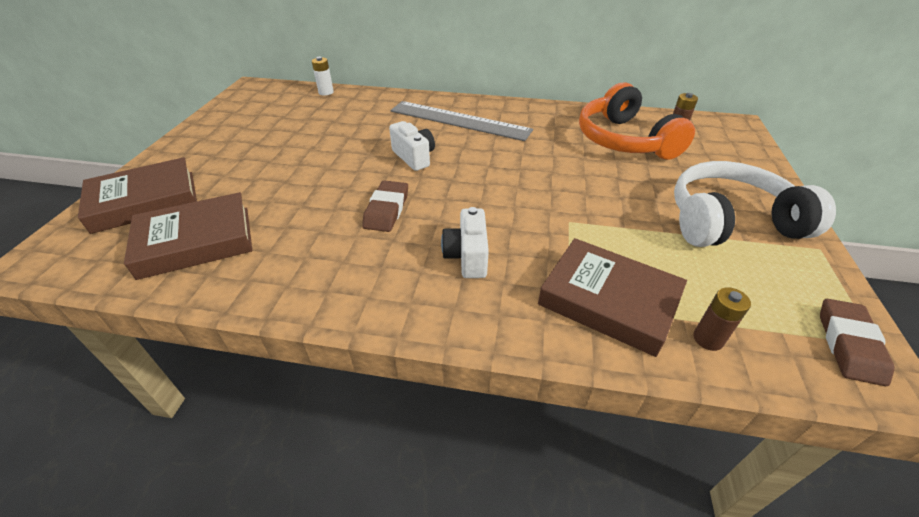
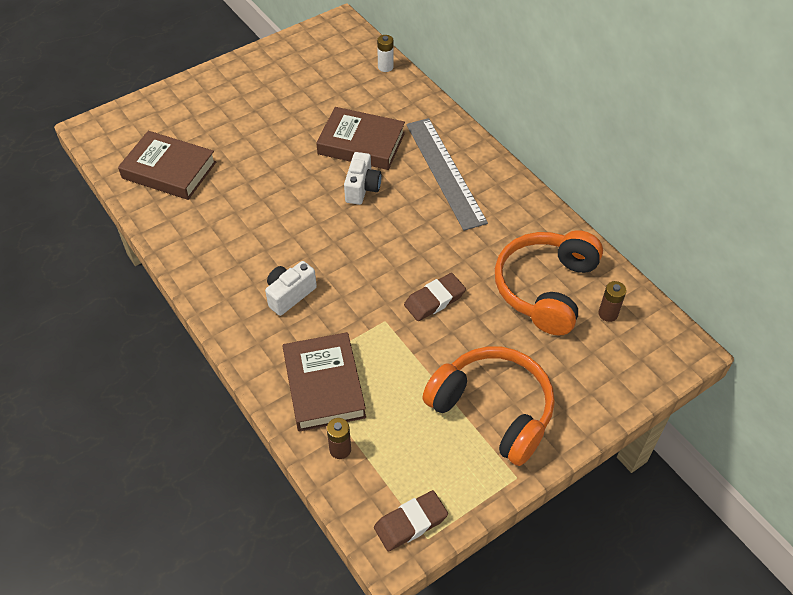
camera: 45 degrees right, 10 degrees up
(145, 201) = (171, 115): brown book -> brown book (361, 143)
(387, 210) = (289, 223): brown eraser -> brown eraser (434, 300)
(730, 221) = (493, 410): white headphones -> orange headphones

